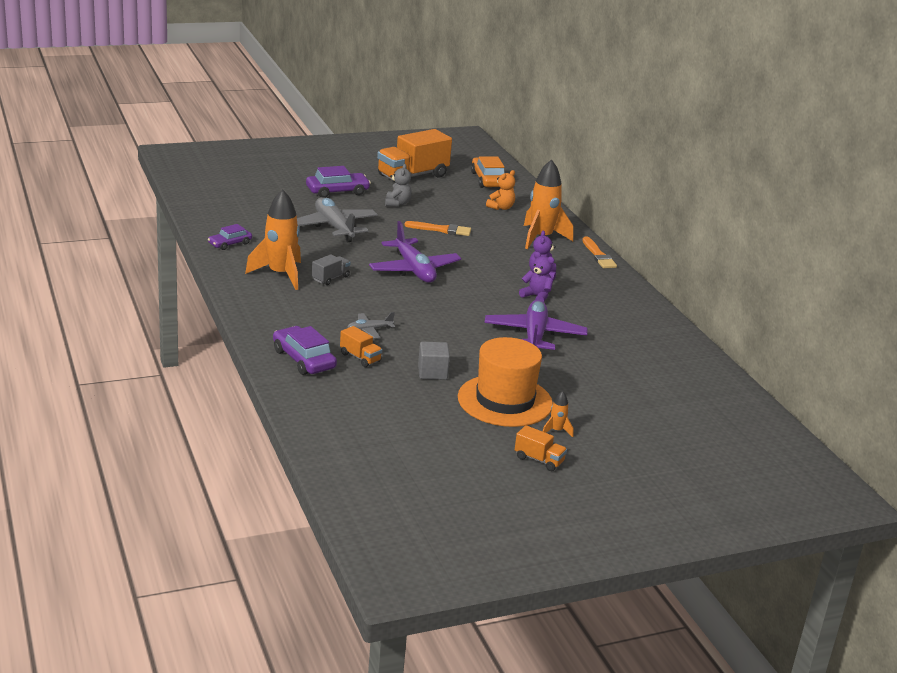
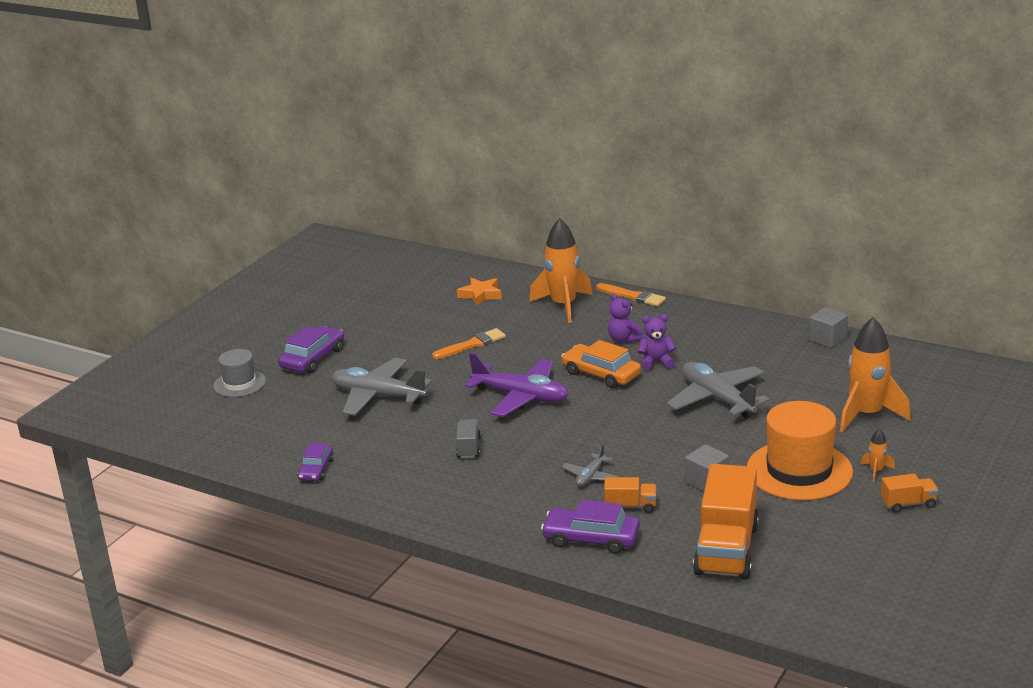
camera: 35 degrees left, 0 degrees up
(274, 183) = (239, 384): none -> grey hat
(280, 275) = (420, 472): orange rocket -> orange rocket (867, 415)
(397, 203) = (388, 340): grey teddy bear -> none
(412, 176) = (350, 305): orange truck -> orange truck (726, 550)
(488, 180) = (421, 273): orange car -> orange car (601, 374)
(501, 207) = (480, 295): orange teddy bear -> orange star
(534, 336) = (717, 399): purple plane -> grey plane
(685, 345) = (827, 339): none -> grey cube

